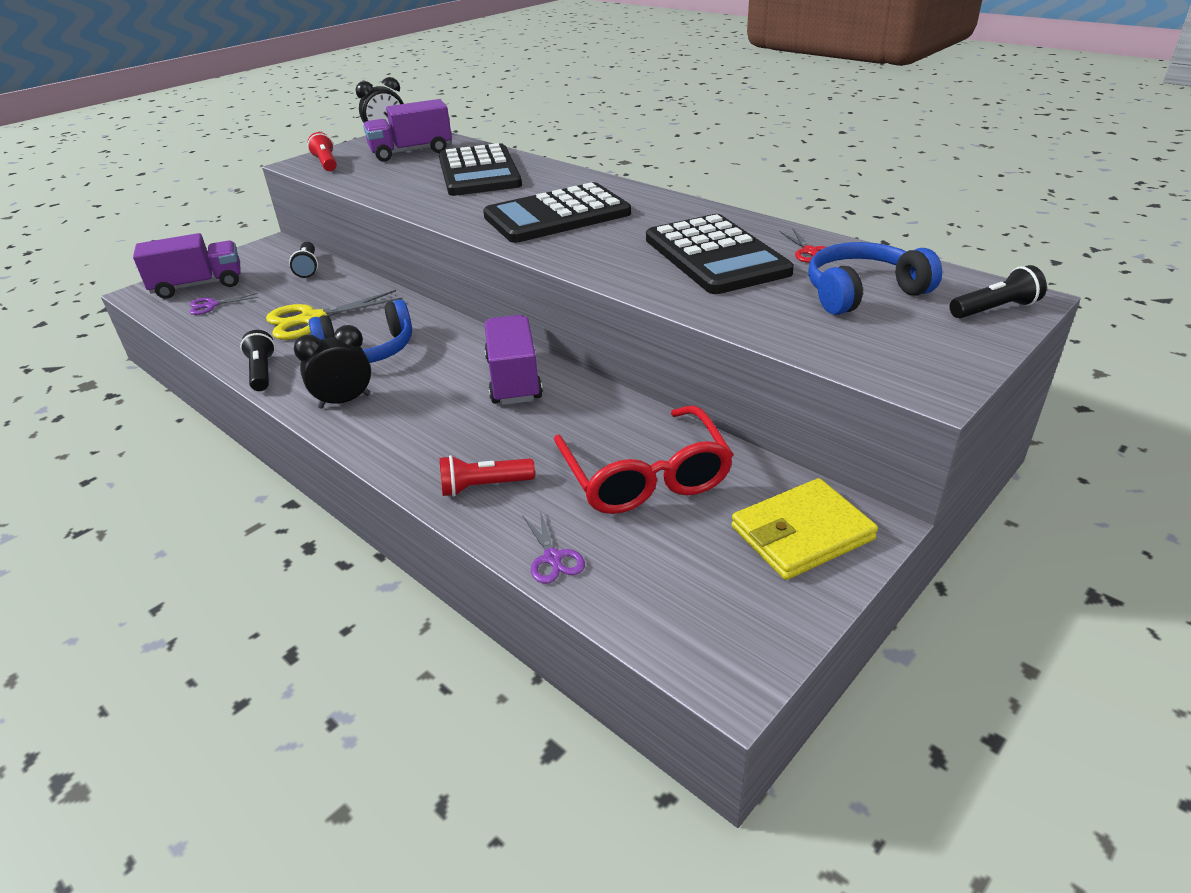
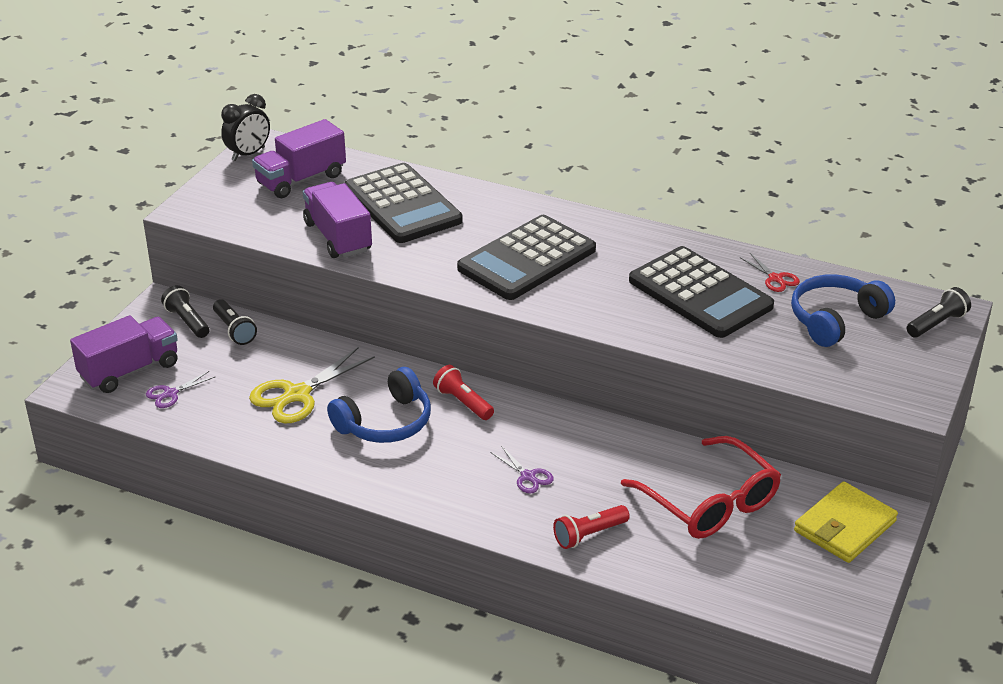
camera: 20 degrees left, 0 degrees up
(262, 372) = (300, 462): black flashlight -> black flashlight (187, 321)
(326, 163) = (217, 207): red flashlight -> red flashlight (463, 402)
(344, 401) = (407, 479): black clock -> none
(514, 380) = (546, 431): purple truck -> purple truck (338, 237)
(553, 558) = (679, 580): purple scissors -> purple scissors (528, 476)

